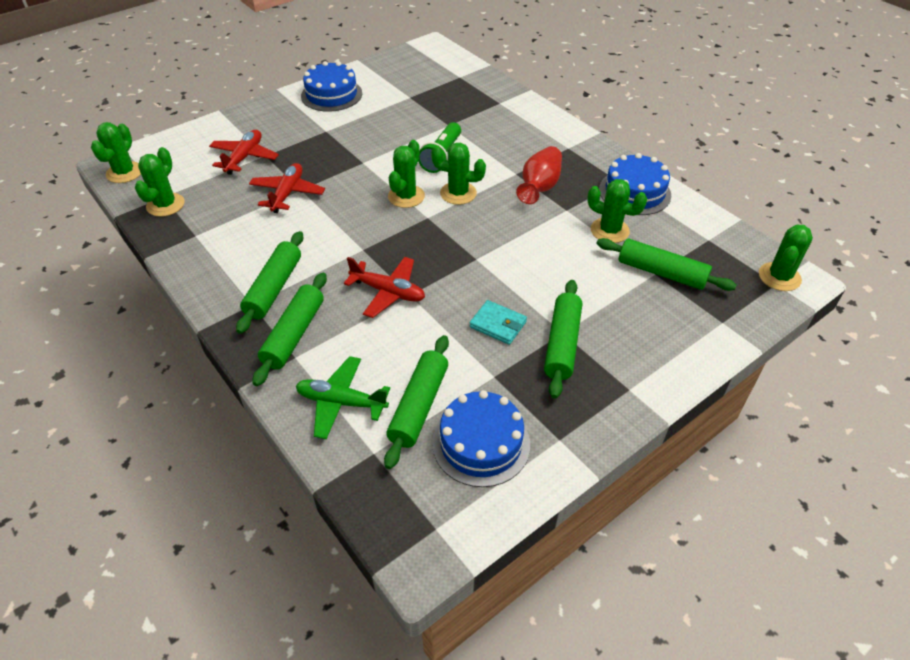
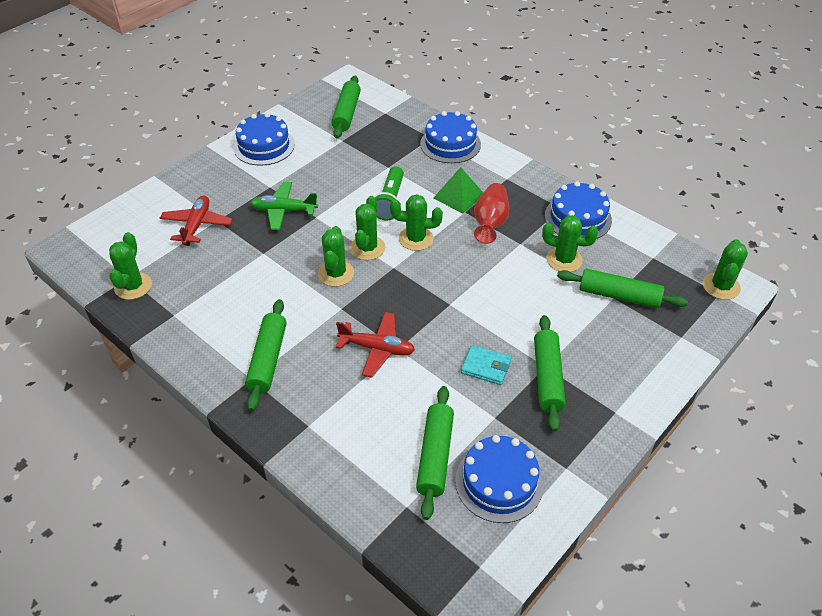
camera: 10 degrees left, 0 degrees up
(124, 172) = (79, 256): green cactus -> green cactus (336, 273)
(287, 193) = (251, 259): red plane -> none
(294, 334) = (301, 403): green rolling pin -> green rolling pin (346, 113)
(341, 402) = (364, 463): green plane -> green plane (283, 211)
(513, 158) = (459, 196): none -> green pyramid
(518, 110) = (450, 144): none -> blue cake

